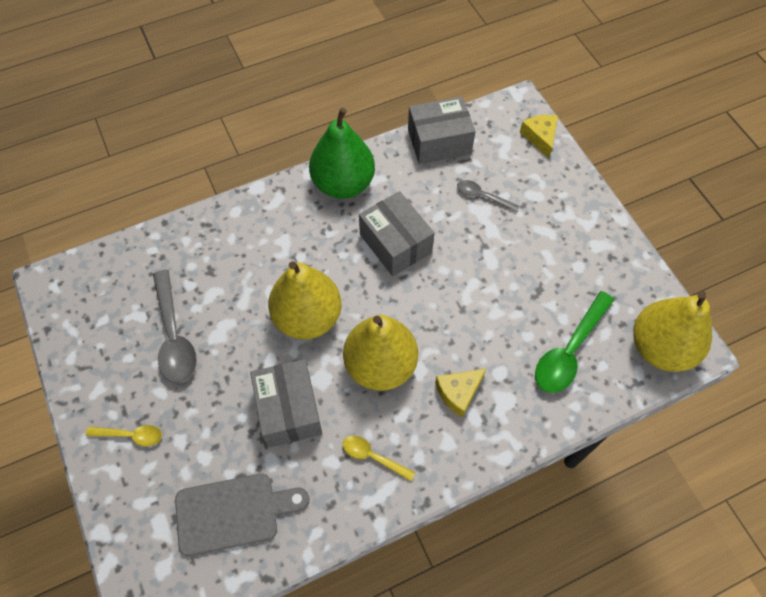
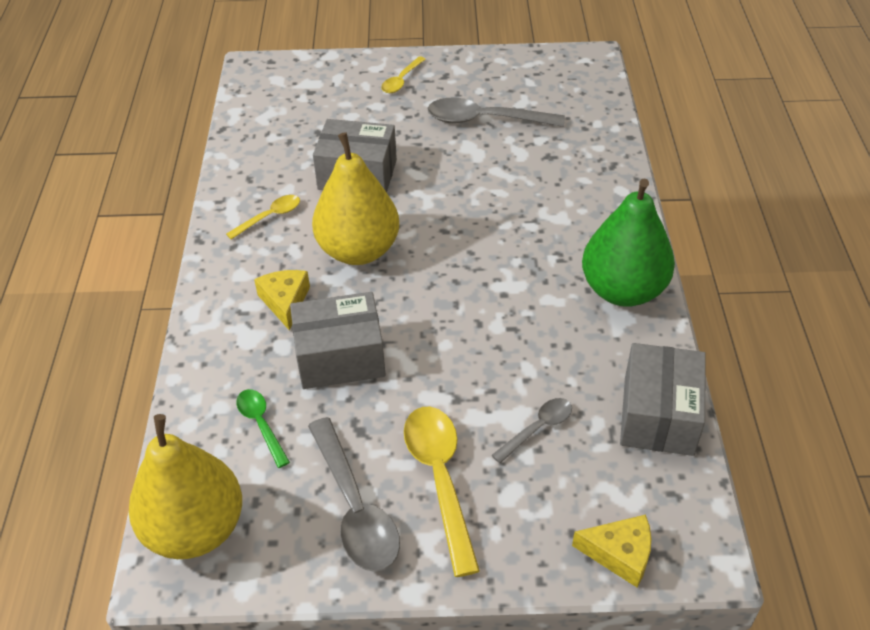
camera: 115 degrees right, 15 degrees down
(233, 513) = (289, 122): grey cutting board -> none
(307, 317) = (450, 212): yellow pear -> none
(395, 243) = (507, 311): grey box -> grey box (340, 357)
(546, 232) = (440, 479): none -> yellow spoon
(569, 350) = (261, 424): green spoon -> green spoon, size x0.55
(592, 268) = (355, 507): none -> grey spoon

